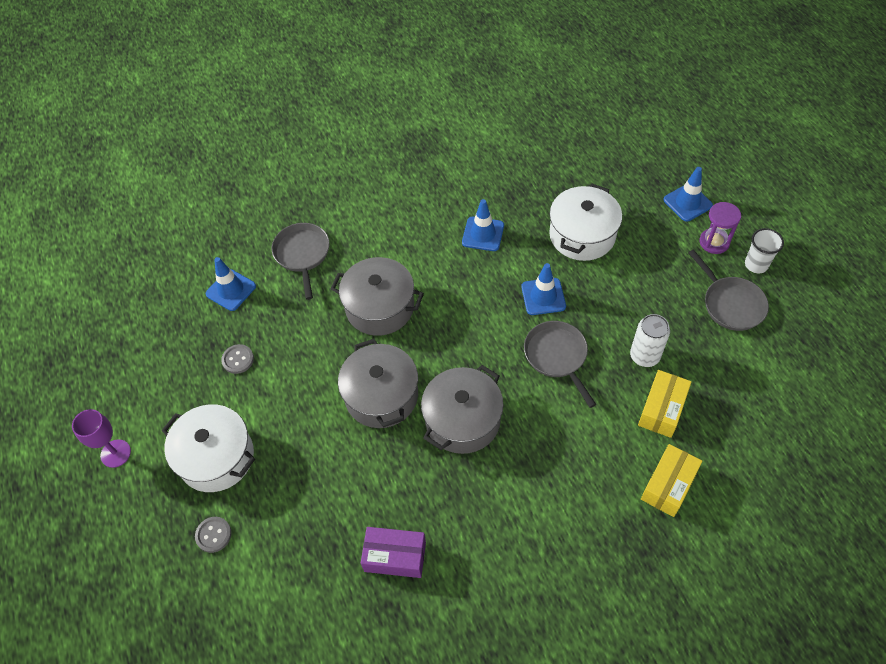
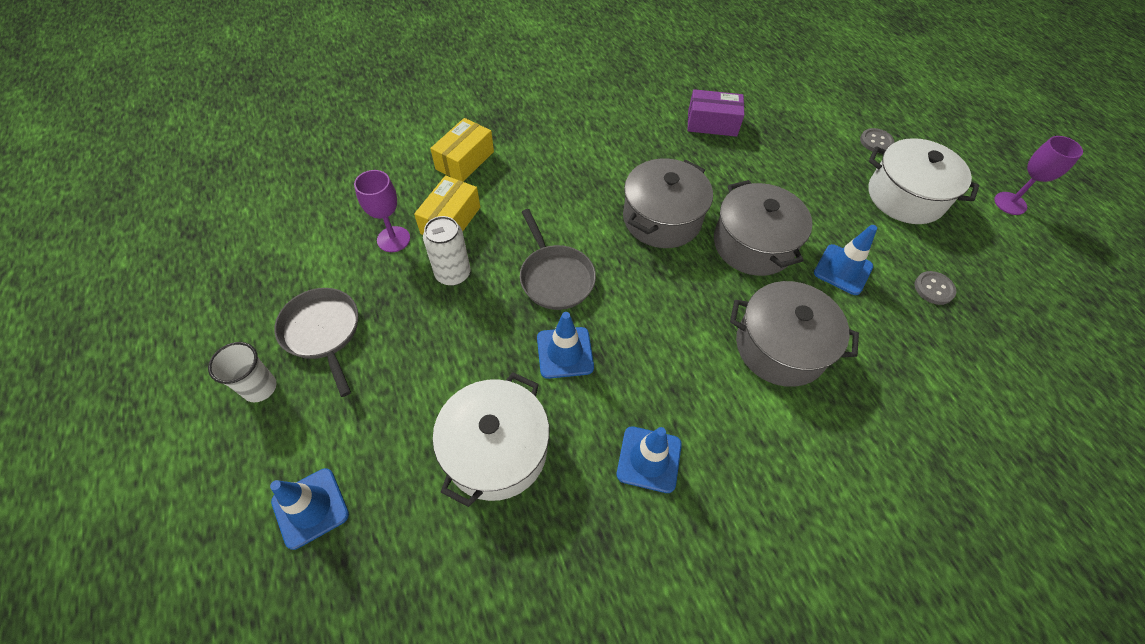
camera: 175 degrees right, 0 degrees up
(231, 290) = (992, 380): blue traffic cone -> blue traffic cone (843, 270)
(302, 254) = (916, 434): grey pan -> none
(707, 387) = (393, 239): none -> purple goblet
(714, 242) = (302, 428): purple hourglass -> none

